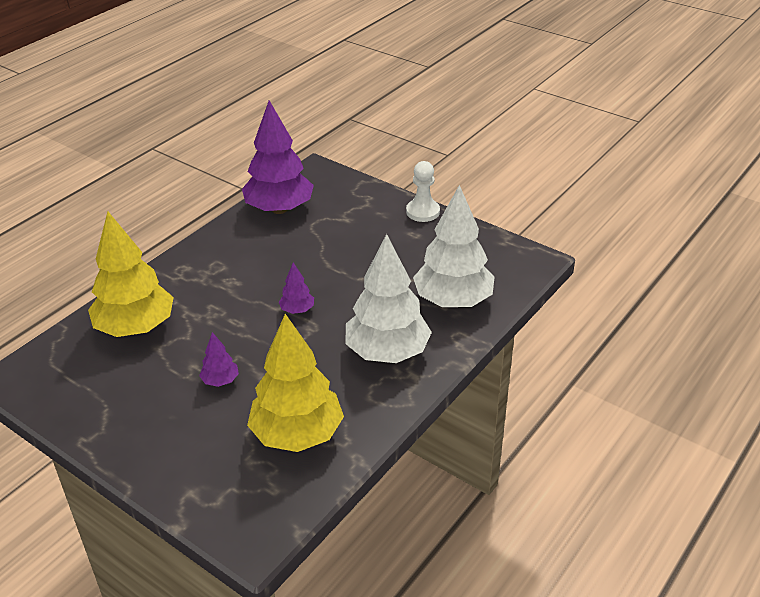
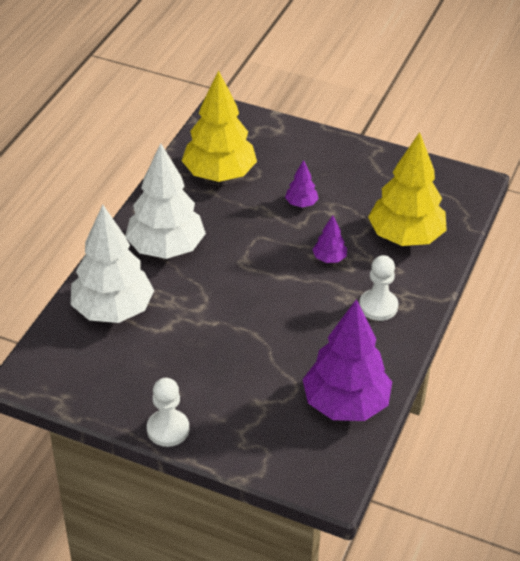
camera: 165 degrees right, 5 degrees up
(207, 270) = (378, 306): none -> white pawn
(297, 310) = (265, 276): purple tree -> purple tree (329, 258)

